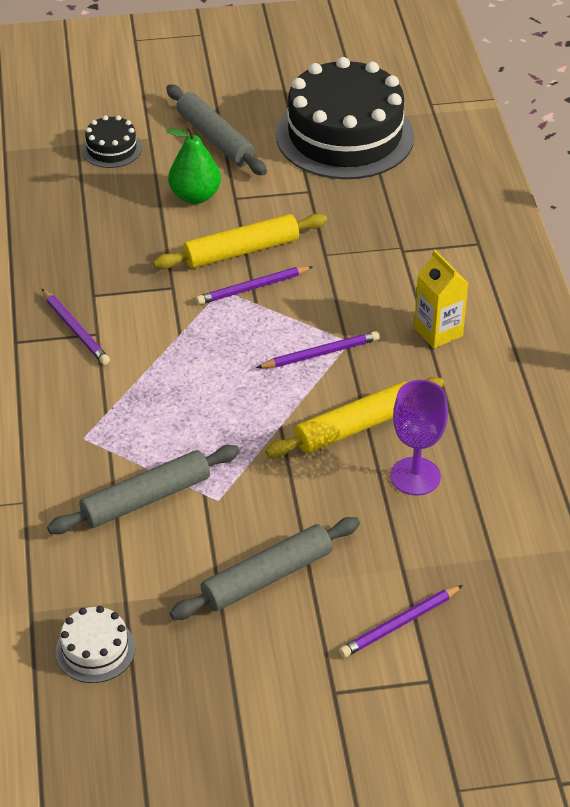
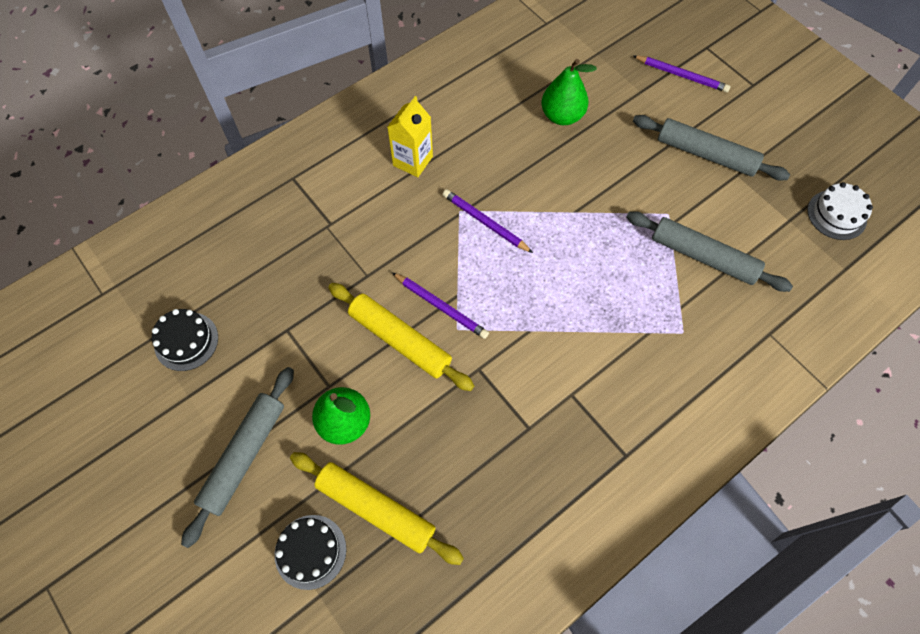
camera: 120 degrees left, 20 degrees up
(75, 329) = (579, 414): purple pencil -> none
(345, 136) = (186, 341): black cake -> black cake, size x0.43
(356, 427) = (542, 167): yellow rolling pin -> yellow rolling pin (376, 509)
(415, 476) = (562, 116): purple goblet -> green pear

